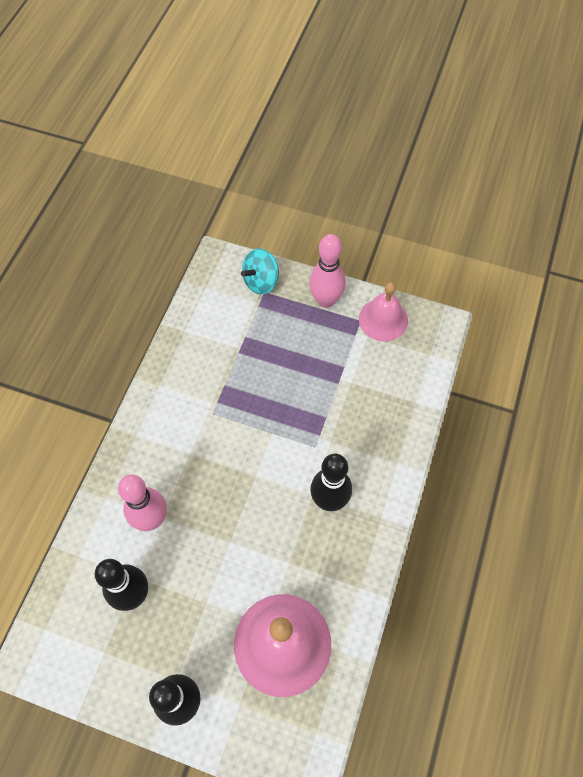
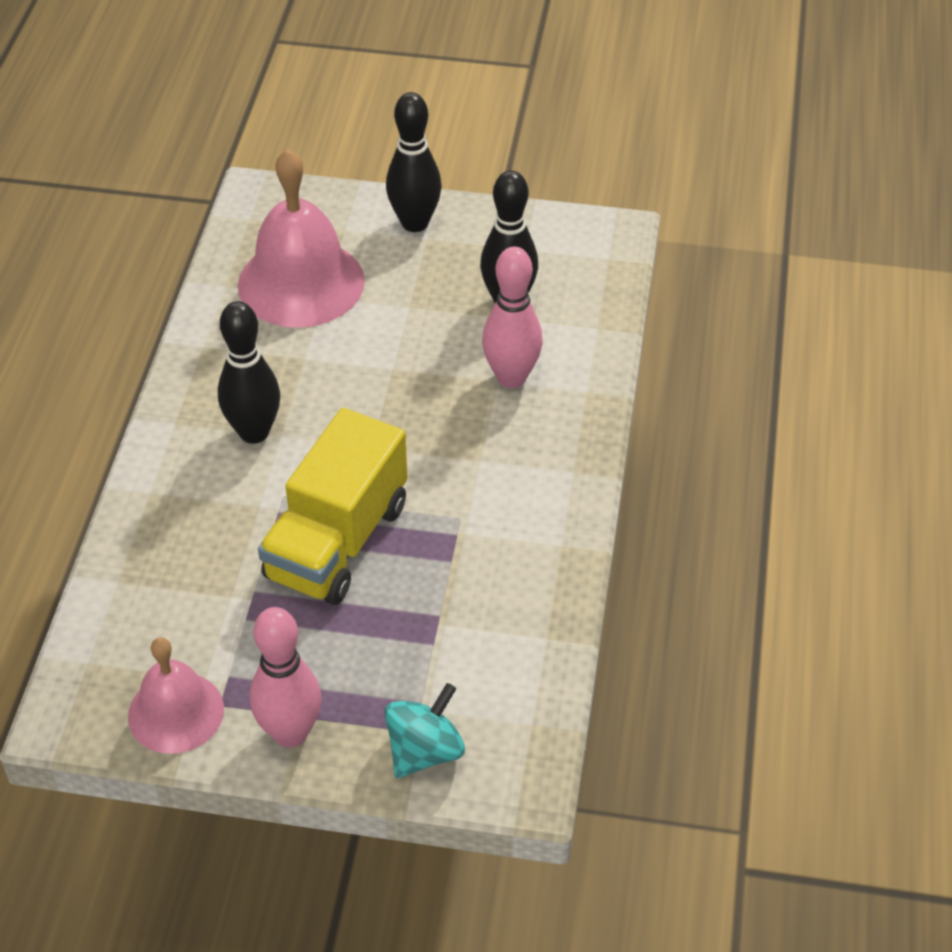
camera: 170 degrees right, 15 degrees down
(287, 408) = (337, 541): none -> yellow truck

